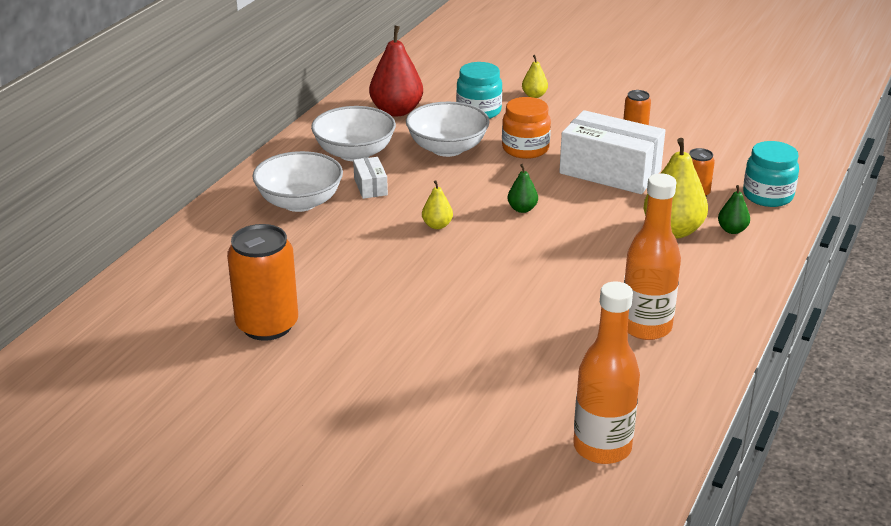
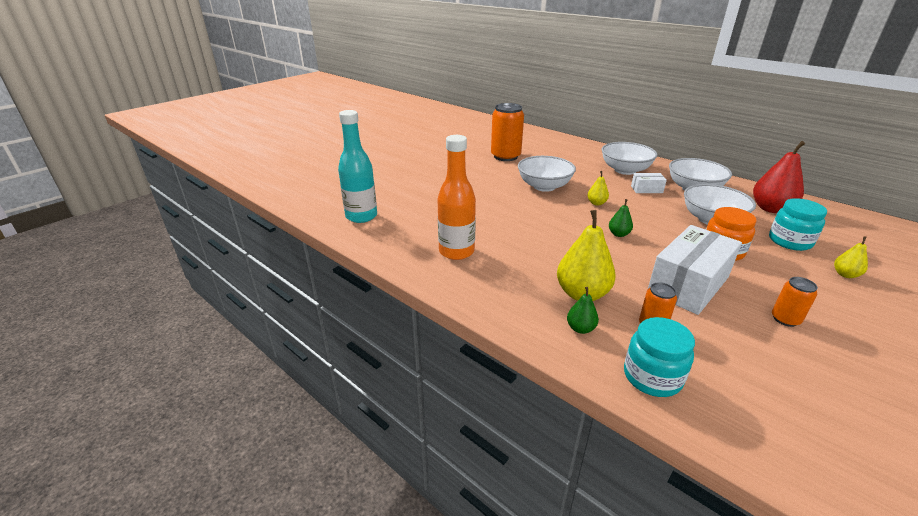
camera: 105 degrees right, 0 degrees up
(395, 272) = (544, 186): none -> white bowl
(602, 447) = (361, 216): orange bottle -> turquoise bottle

